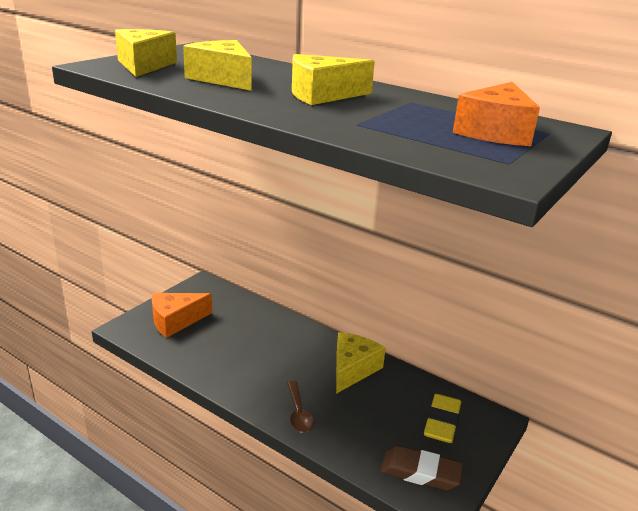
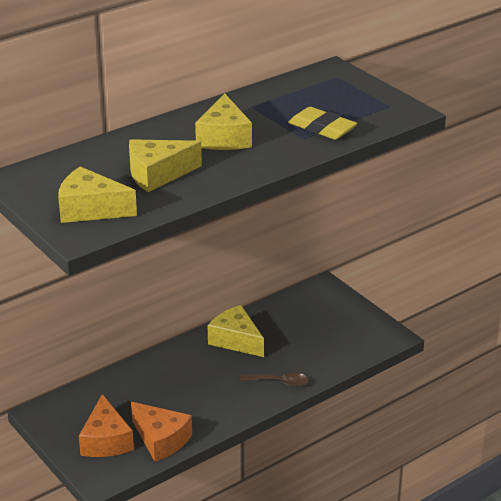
camera: 70 degrees left, 5 degrees up
(420, 472) = (363, 336): brown eraser -> none
(442, 422) = (317, 311): yellow eraser -> yellow eraser (322, 128)
(495, 132) = (333, 94): orange cheese -> orange cheese (161, 440)

